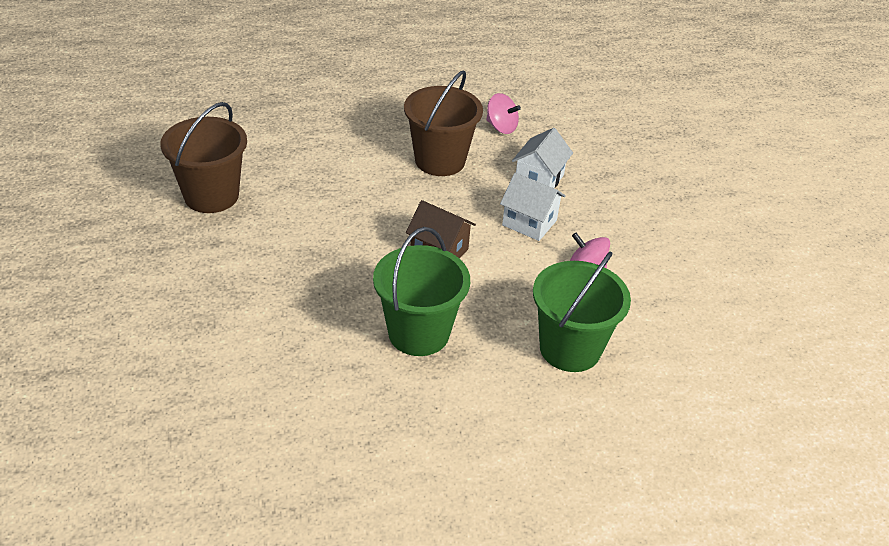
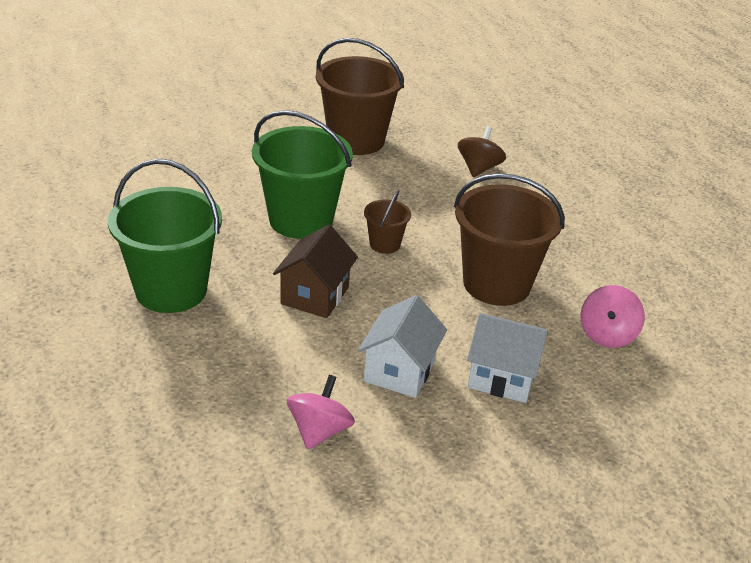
camera: 80 degrees right, 5 degrees down
(283, 137) = (479, 168): none -> brown spinning top
(379, 205) = (384, 244): none -> brown bucket
(570, 348) = (157, 416): green bucket -> green bucket (301, 220)

